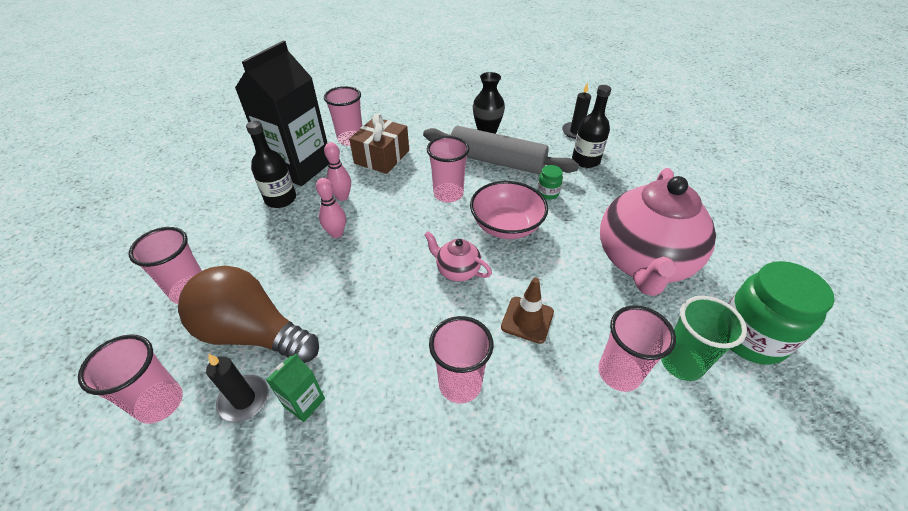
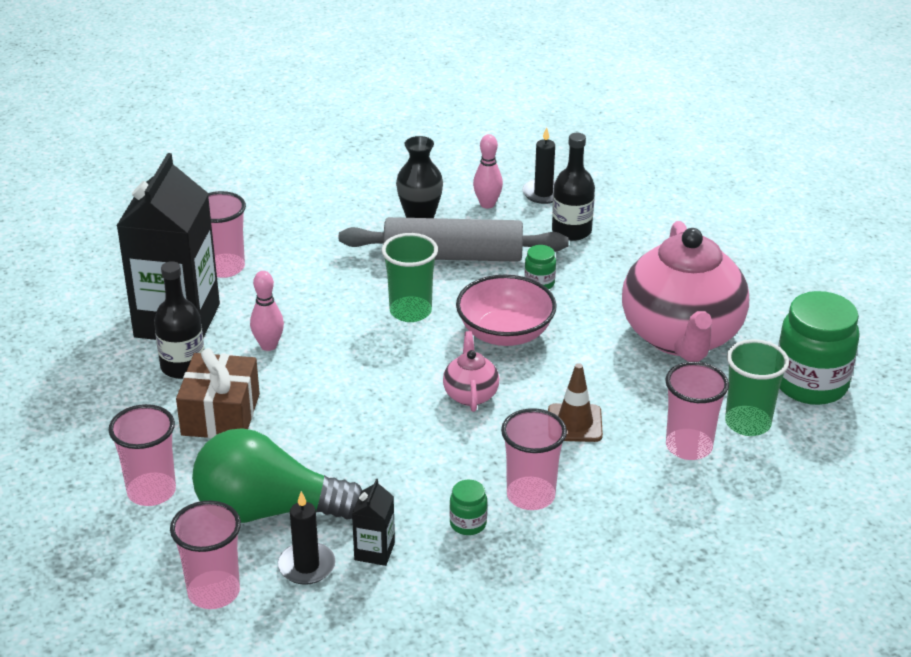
camera: 20 degrees left, 10 degrees down
(253, 333) = (268, 510): brown light bulb -> green light bulb
(304, 402) = (374, 551): green carton -> black carton
(336, 233) = (292, 389): pink bowling pin -> pink bowling pin (487, 204)
(382, 157) = (288, 283): brown gift -> brown gift (220, 414)
(394, 398) = (468, 524): none -> green jar
(448, 194) = (410, 311): pink cup -> green cup
(457, 270) = (470, 394): pink teapot -> pink teapot turned 75 degrees clockwise

